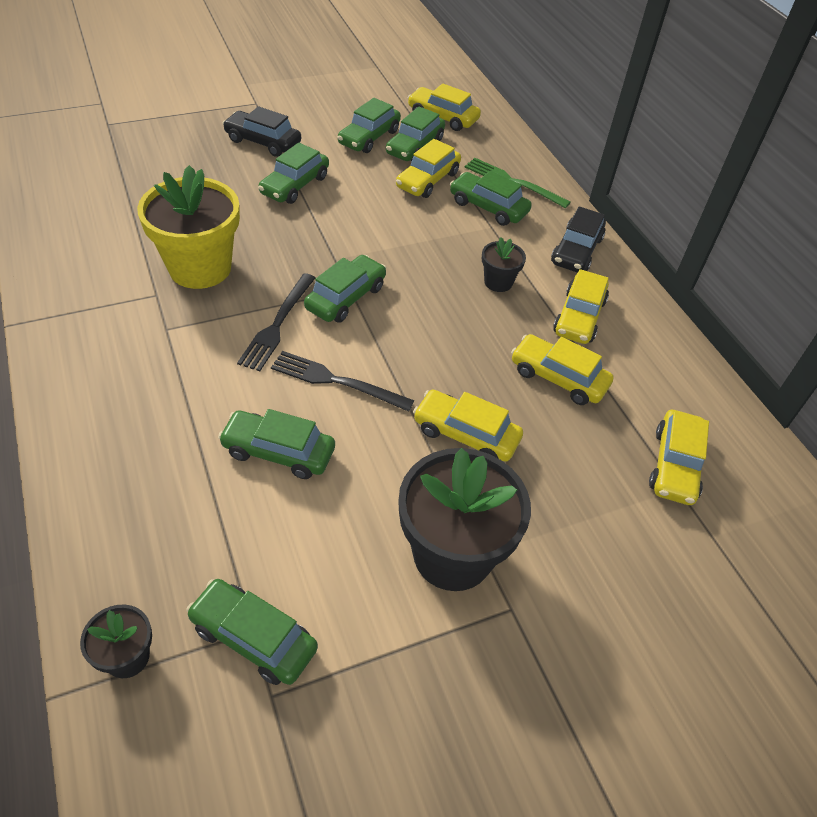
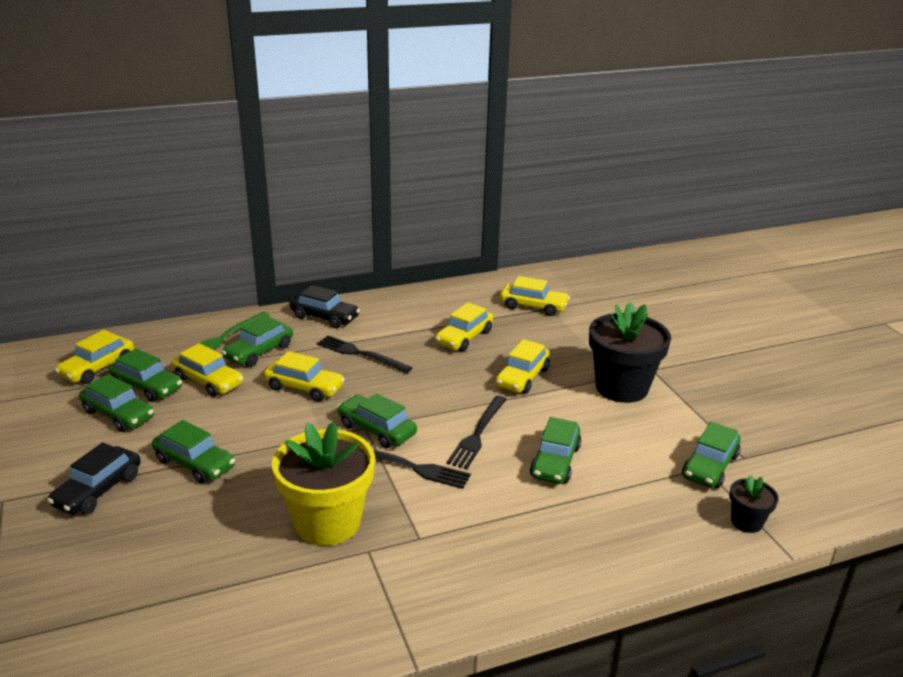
camera: 85 degrees left, 20 degrees down
(498, 282) = (360, 354): black flower pot -> black fork
(579, 317) = (401, 324): yellow car -> yellow car (304, 387)

